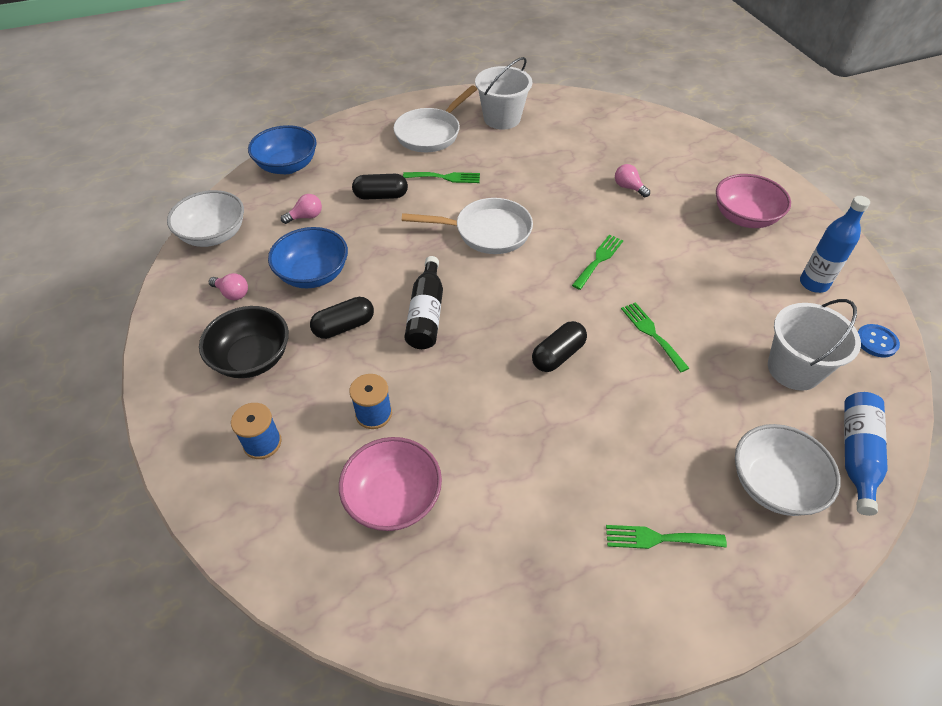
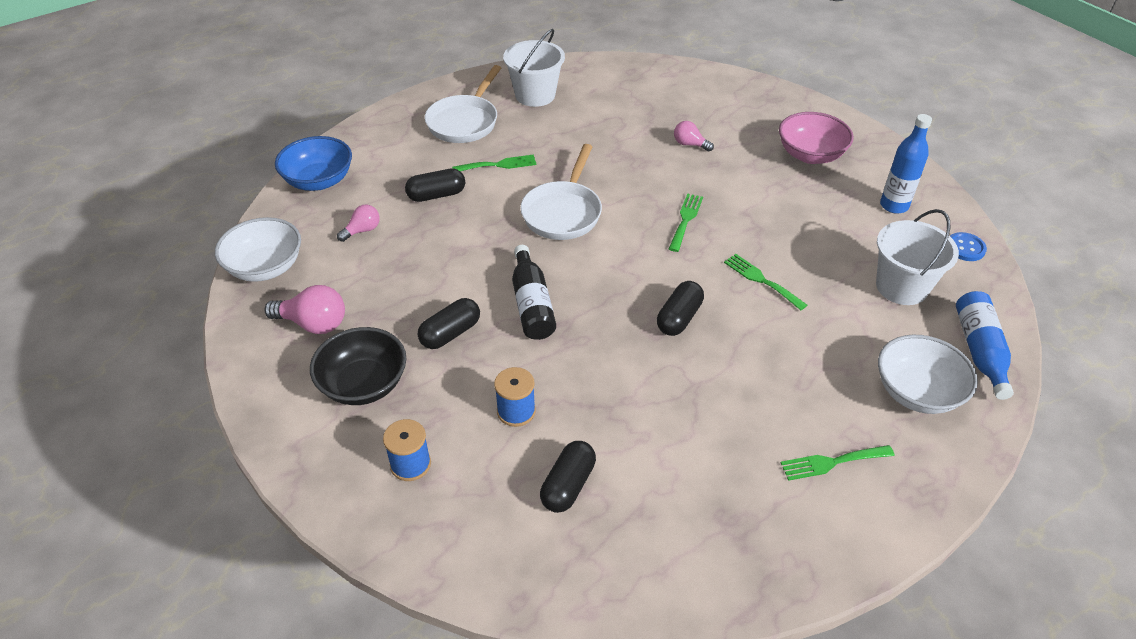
camera: 15 degrees left, 5 degrees down
(232, 293) = (313, 324): pink light bulb -> pink light bulb, size x1.64
(313, 274) = (395, 287): blue bowl -> none
(393, 498) = (568, 485): pink bowl -> black capsule
(487, 232) = (563, 212): white pan -> white pan turned 120 degrees clockwise

